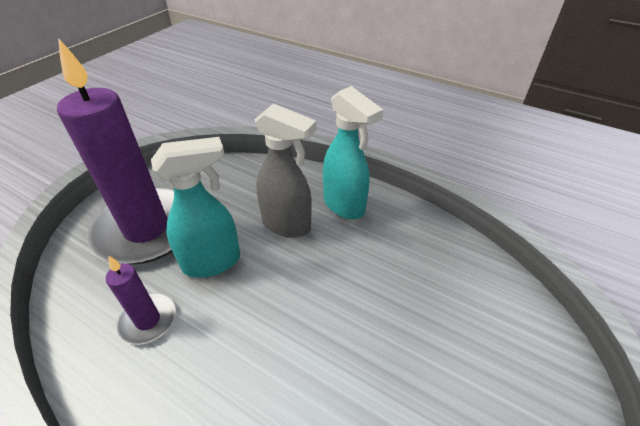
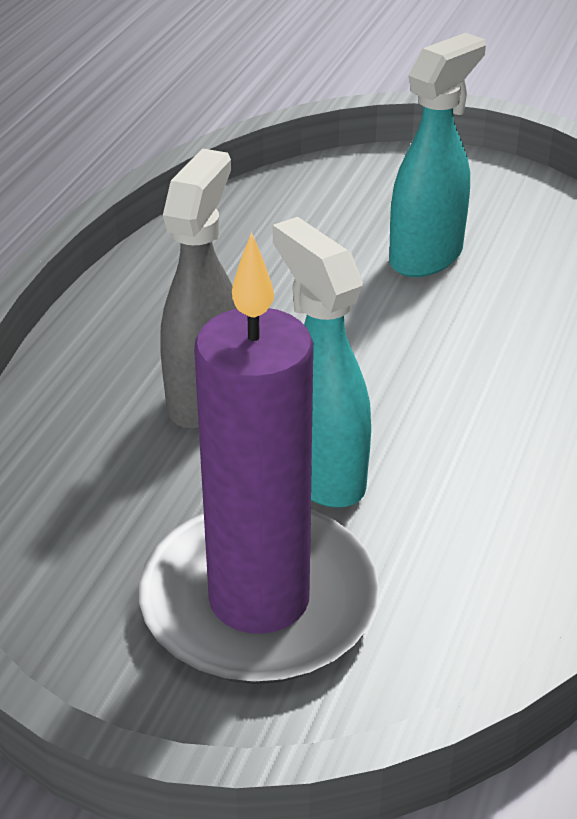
camera: 100 degrees left, 5 degrees down
(148, 320) = (465, 520): purple candle -> none
(344, 206) = (140, 335): turquoise spray bottle -> turquoise spray bottle (427, 257)

